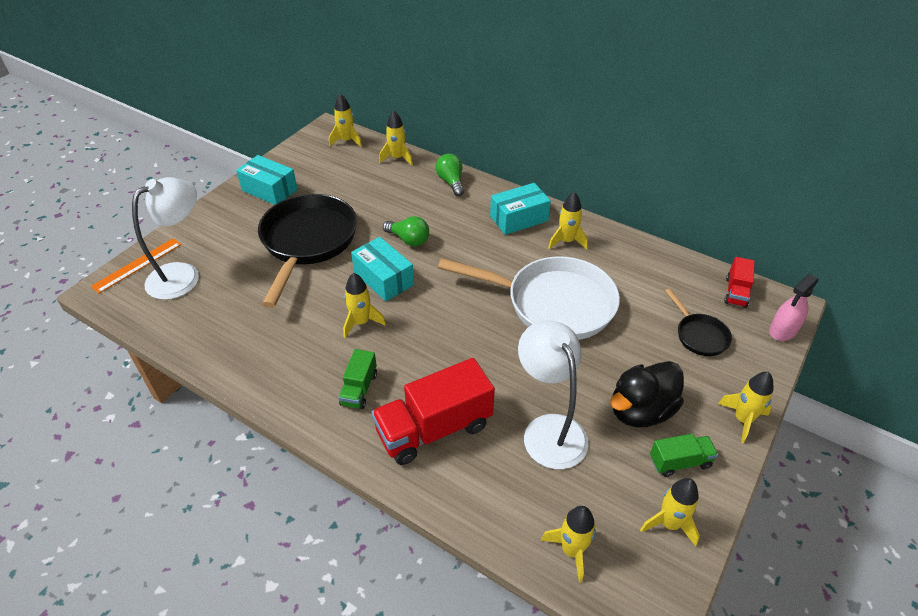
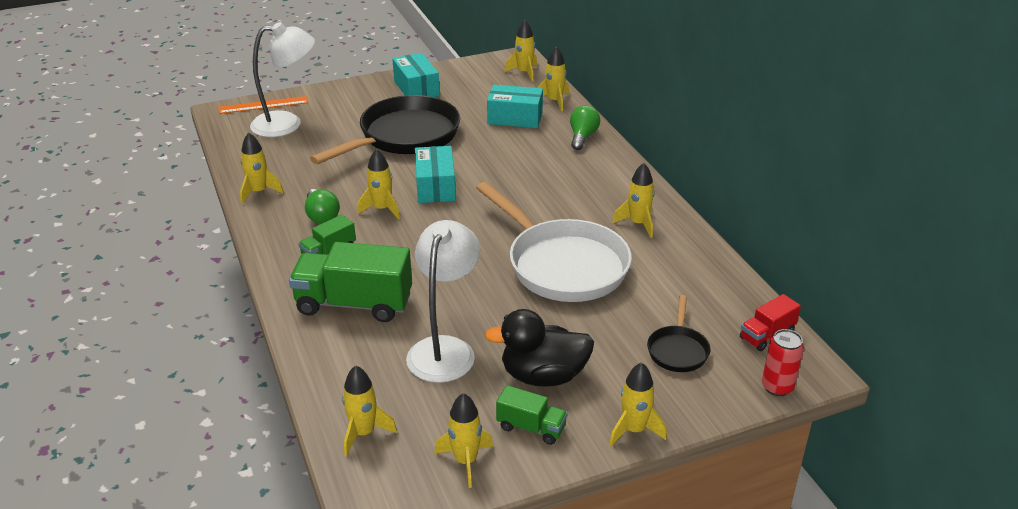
camera: 35 degrees right, 10 degrees down
(229, 359) = (259, 192): none -> yellow rocket
(409, 240) = (490, 167): green light bulb -> green light bulb (321, 216)
(434, 428) = (354, 304): red truck -> green truck
(519, 218) = (613, 188): turquoise box -> turquoise box (515, 118)
(783, 330) = (777, 387): pink spray bottle -> red can

